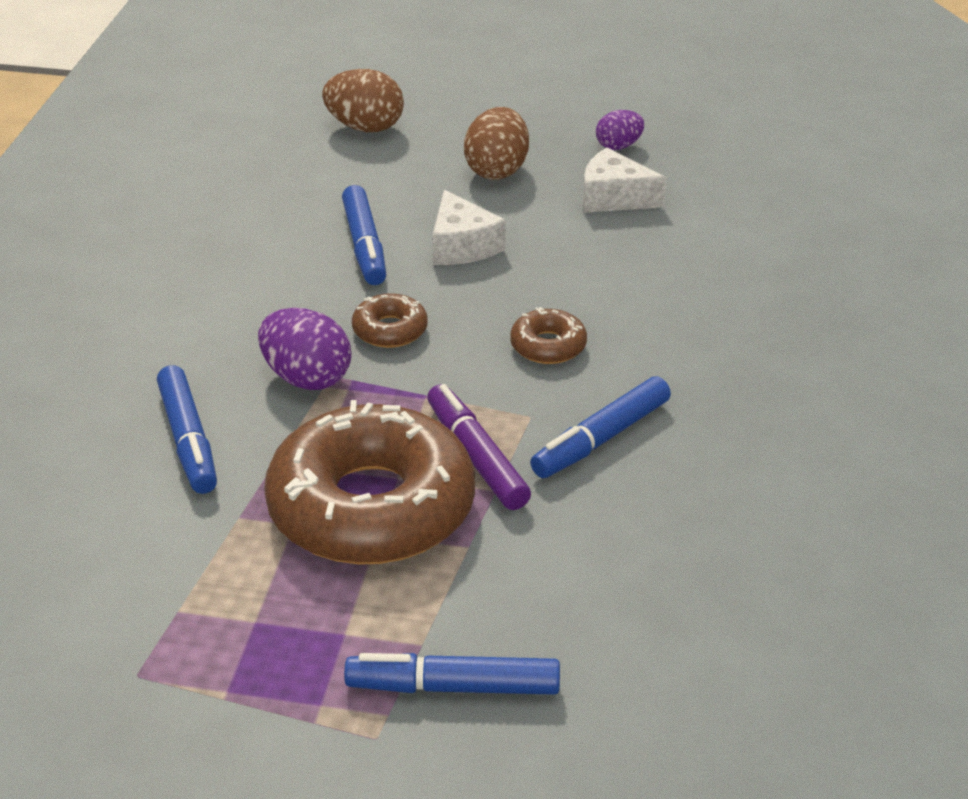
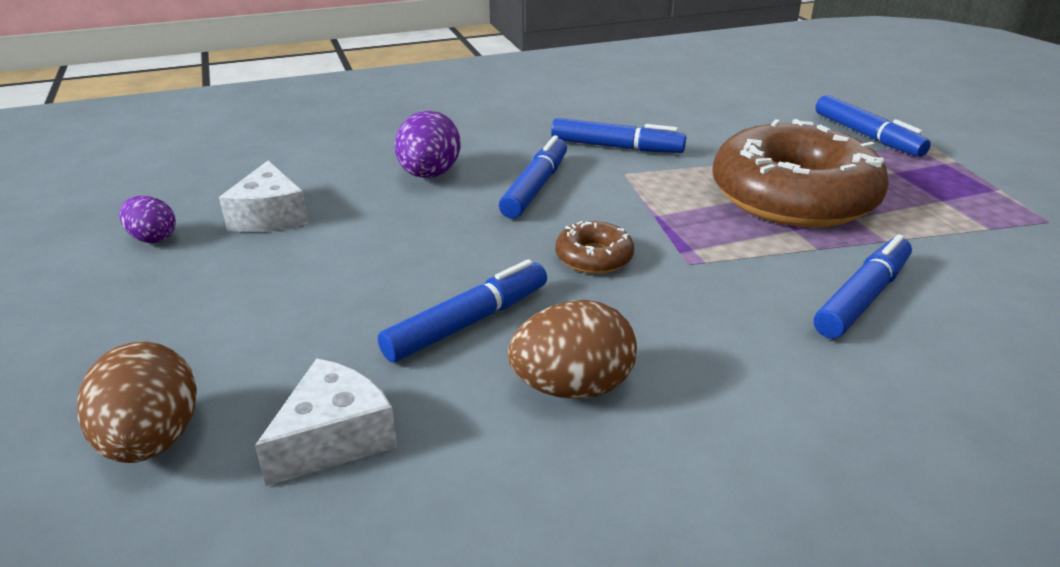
camera: 120 degrees left, 5 degrees down
(306, 378) = (708, 273): purple egg -> purple egg (429, 175)
(462, 246) = (420, 266): white cheese -> white cheese (334, 438)
(476, 457) = (692, 178): purple marker -> none
(497, 170) = (242, 292): brown egg -> brown egg (572, 387)
(548, 346) = (535, 187): brown donut -> blue marker

